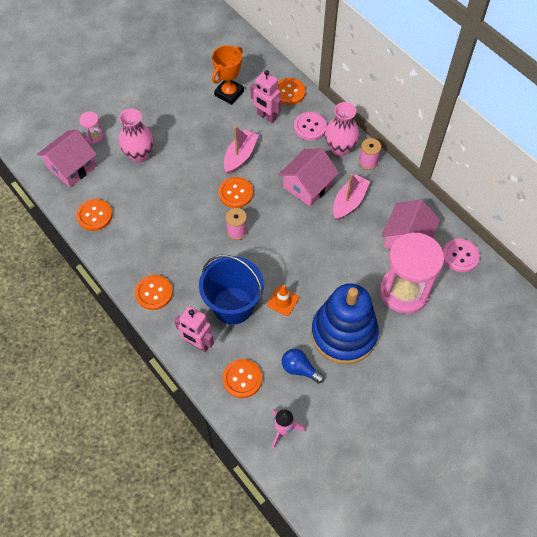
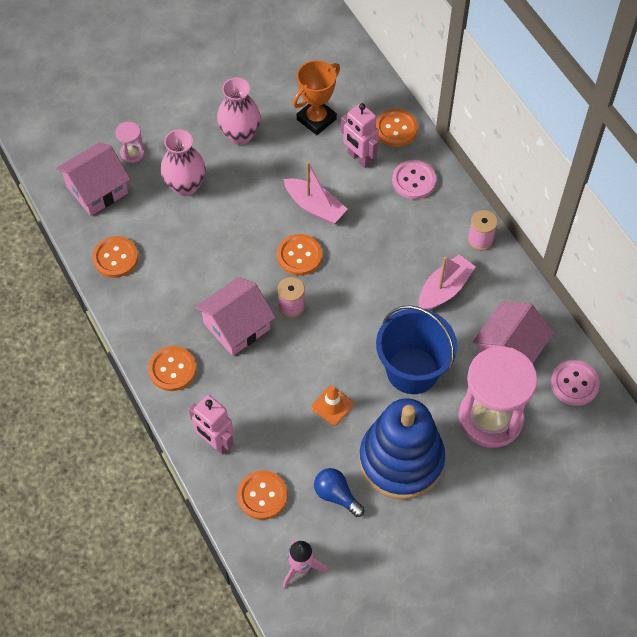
camera: 10 degrees right, 0 degrees up
(233, 305) = (268, 401): blue bucket -> blue bucket (412, 370)
(240, 156) = (315, 207): pink boat -> pink boat turned 90 degrees clockwise
(307, 186) = (394, 260): pink house -> pink house (237, 326)
(340, 148) = (447, 215): pink vase -> pink vase (240, 135)

